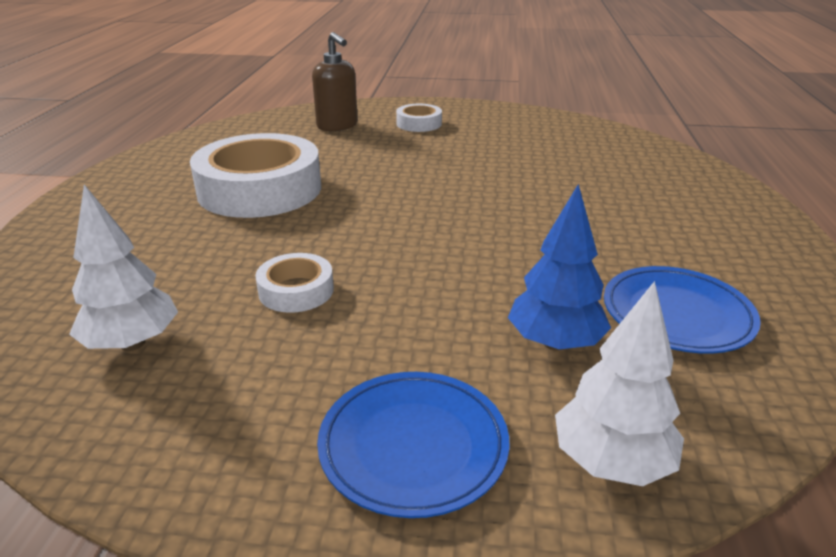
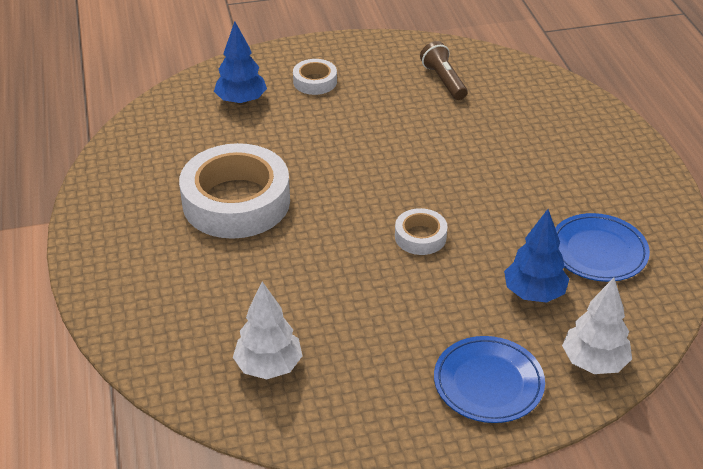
camera: 20 degrees left, 10 degrees up
(296, 290) = (344, 296): white tape -> white tape (420, 237)
(337, 126) = (241, 101): brown soap dispenser -> blue tree
(552, 139) = (443, 81): none -> brown flashlight

